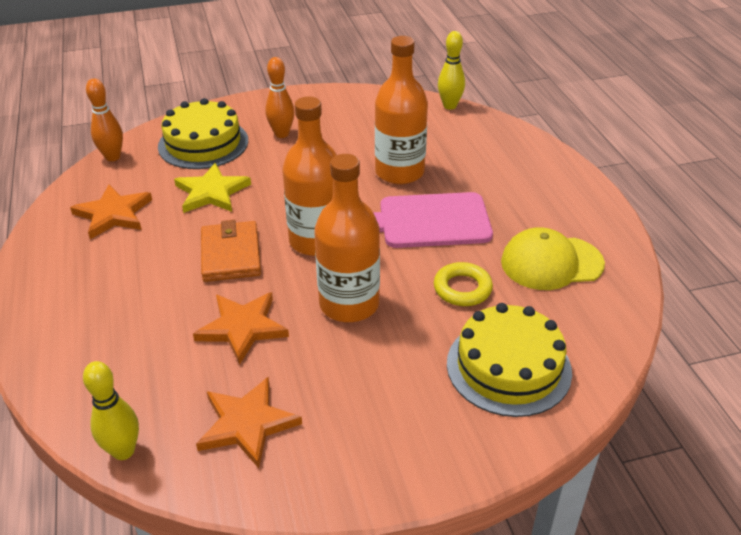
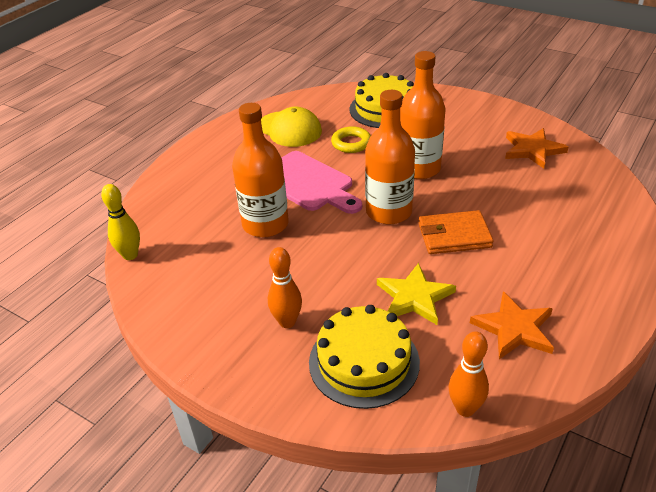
camera: 130 degrees left, 0 degrees up
(123, 451) = (606, 170): yellow bowling pin -> none
(231, 255) = (454, 235): orange wallet -> orange wallet turned 45 degrees clockwise
(242, 328) = (492, 189): orange star -> none

